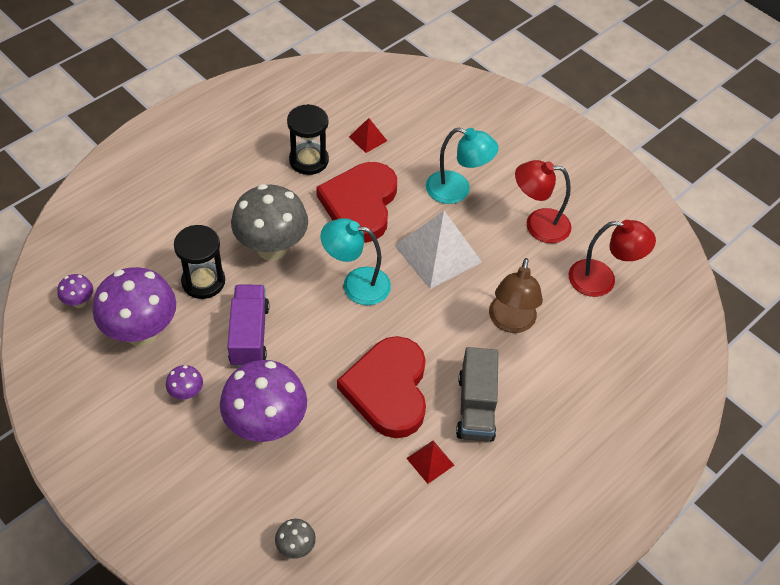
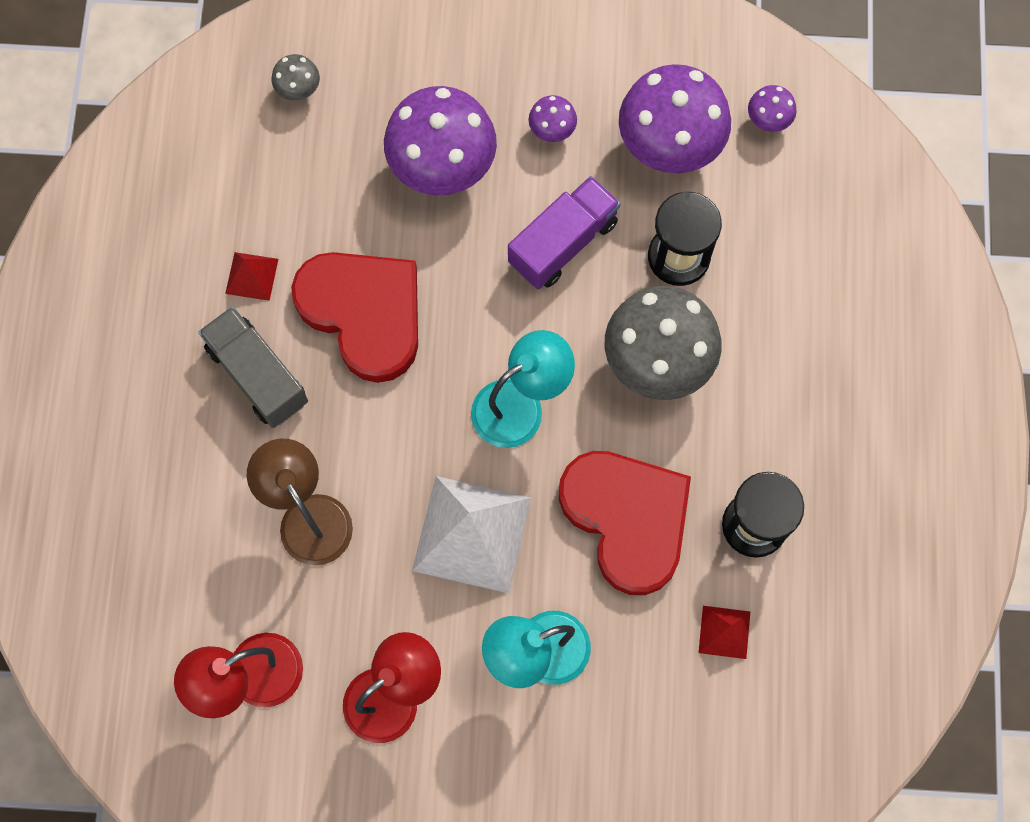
camera: 140 degrees right, 20 degrees up
(249, 335) = (563, 243): purple truck -> purple truck turned 90 degrees counterclockwise

